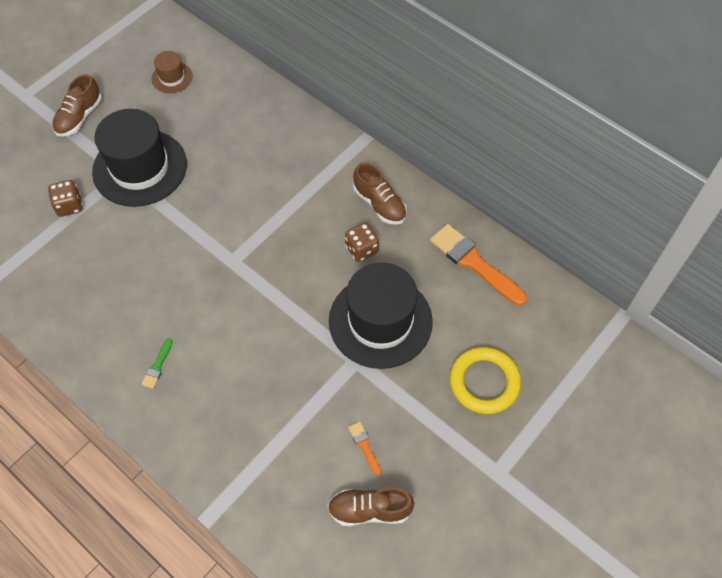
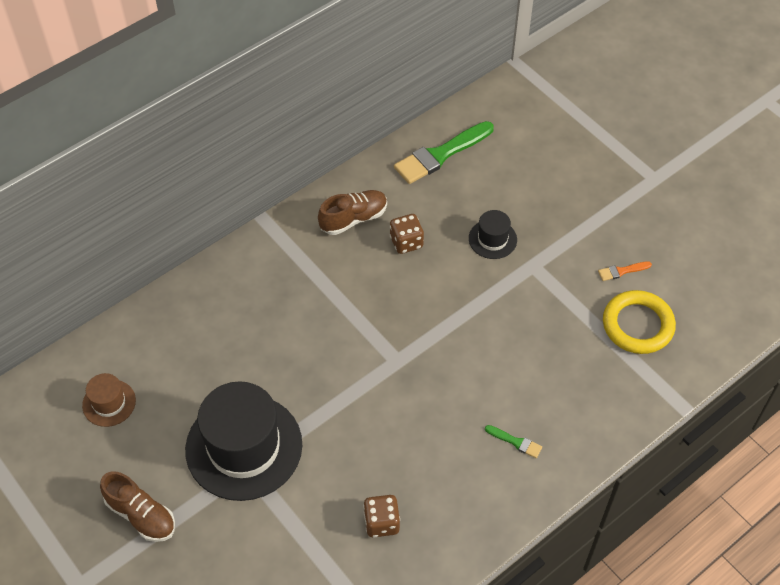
camera: 80 degrees left, 5 degrees down
(69, 206) = (282, 529): brown dice -> brown dice (381, 522)
(369, 510) = (683, 276): brown shoe -> none
(380, 321) = (492, 239): black hat -> black hat, size x0.46
(474, 263) = (440, 155): orange brush -> green brush
(484, 382) = (568, 171): yellow ring -> yellow ring (637, 325)

